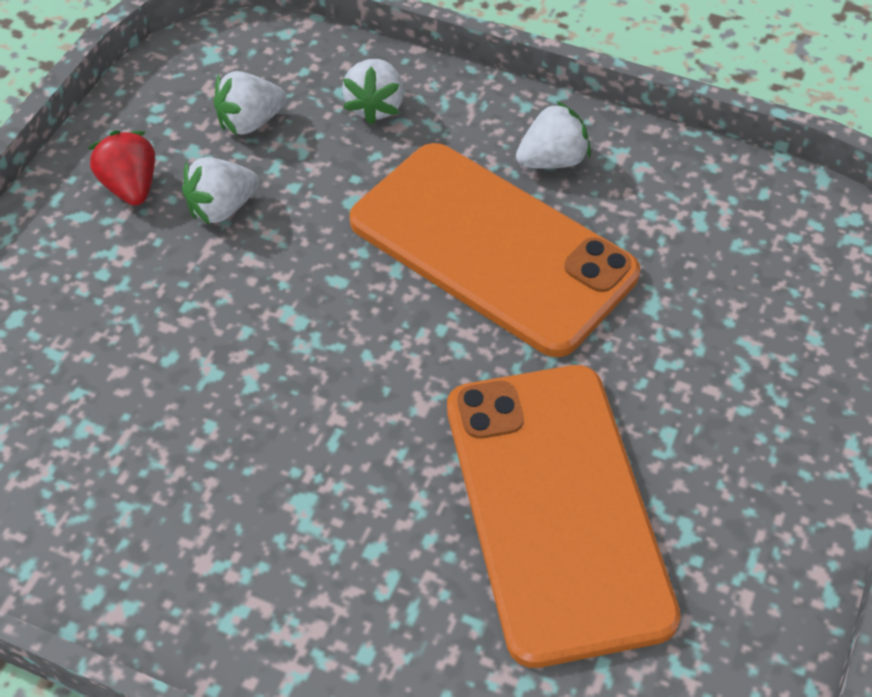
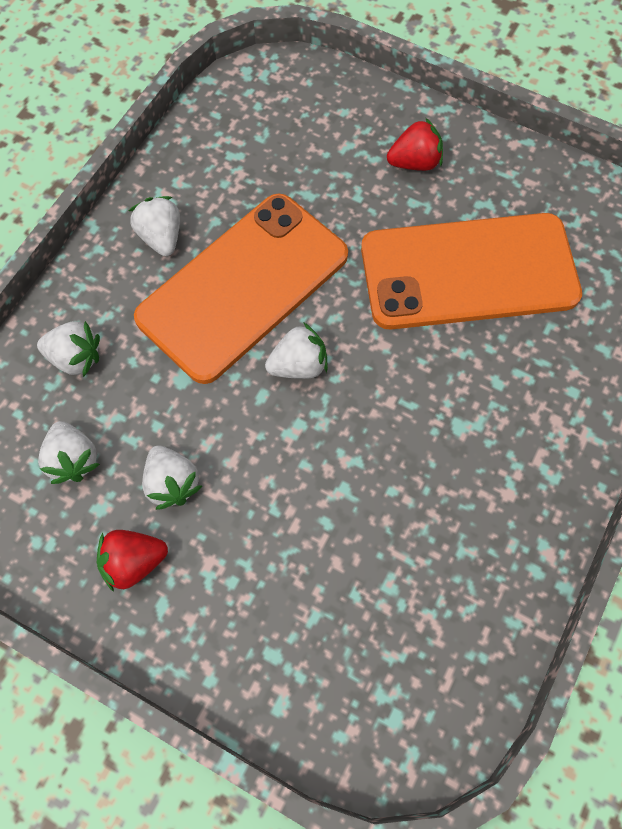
camera: 85 degrees left, 15 degrees up
(382, 314) = (298, 365): none -> white strawberry
(742, 432) = (414, 162): none -> red strawberry

